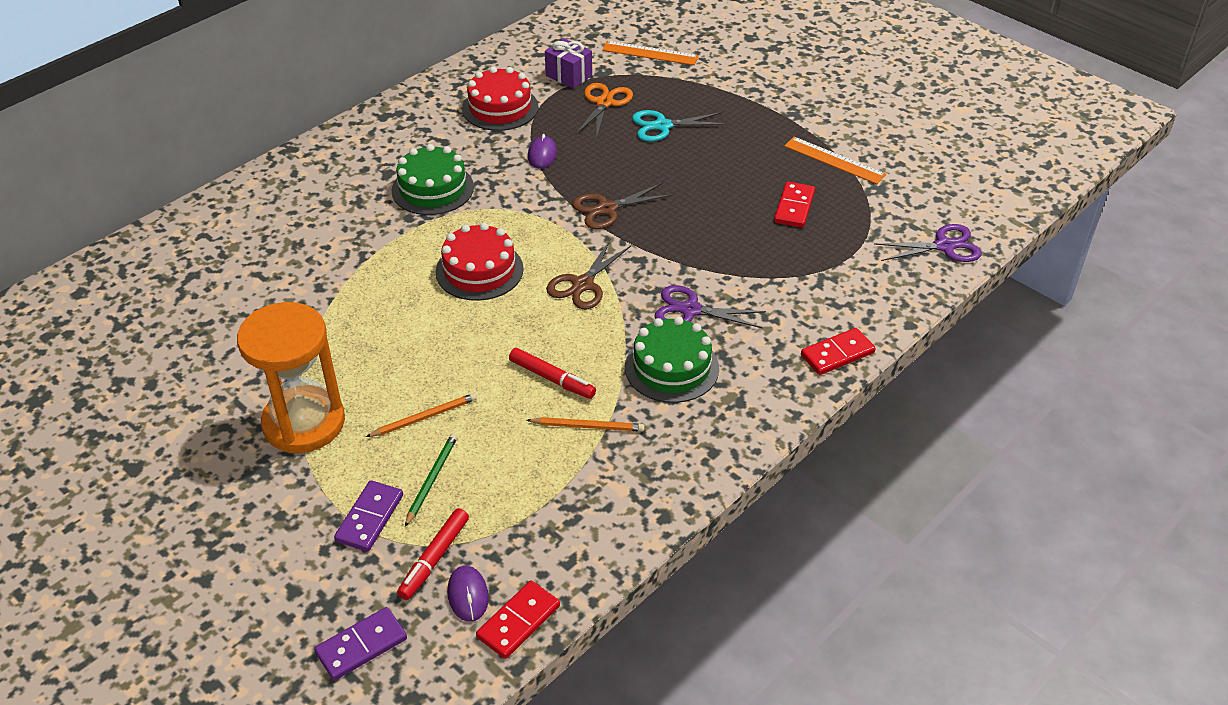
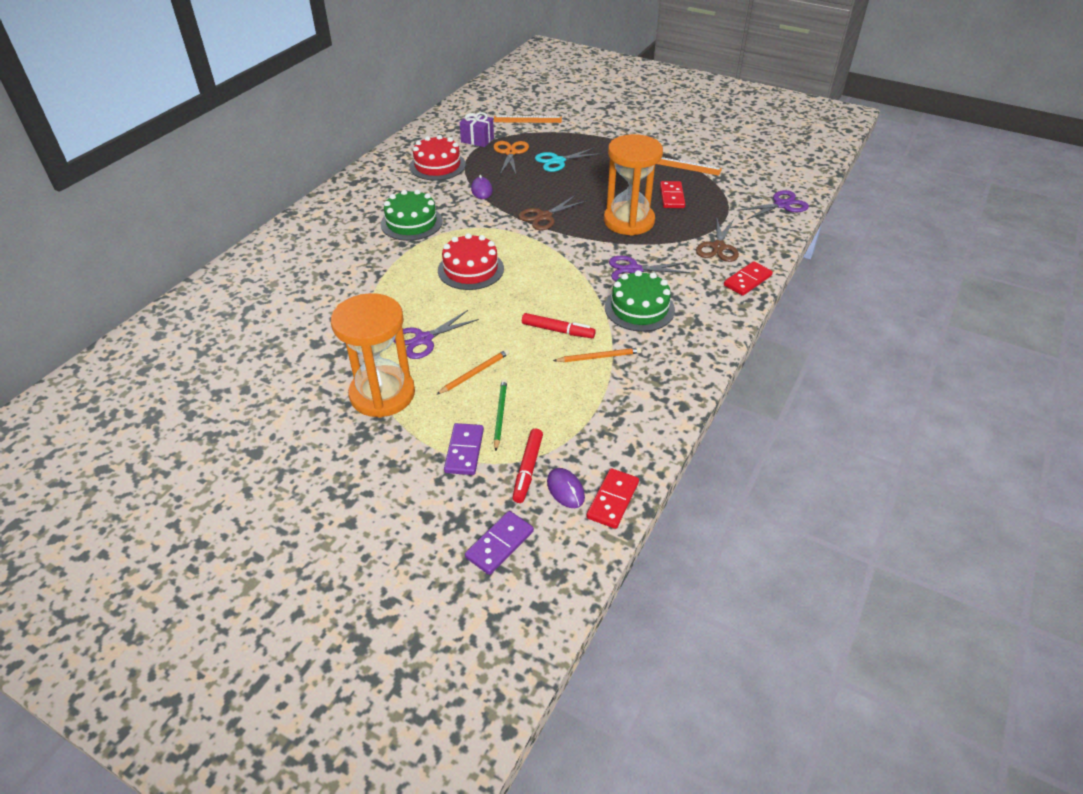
camera: 15 degrees left, 0 degrees up
(382, 358) = (424, 339): none -> purple scissors
(583, 284) = (550, 266): brown scissors -> brown scissors (718, 247)
(717, 235) = (629, 221): none -> orange hourglass

